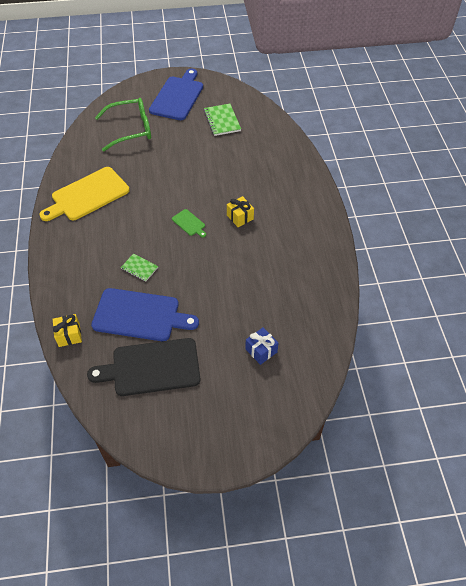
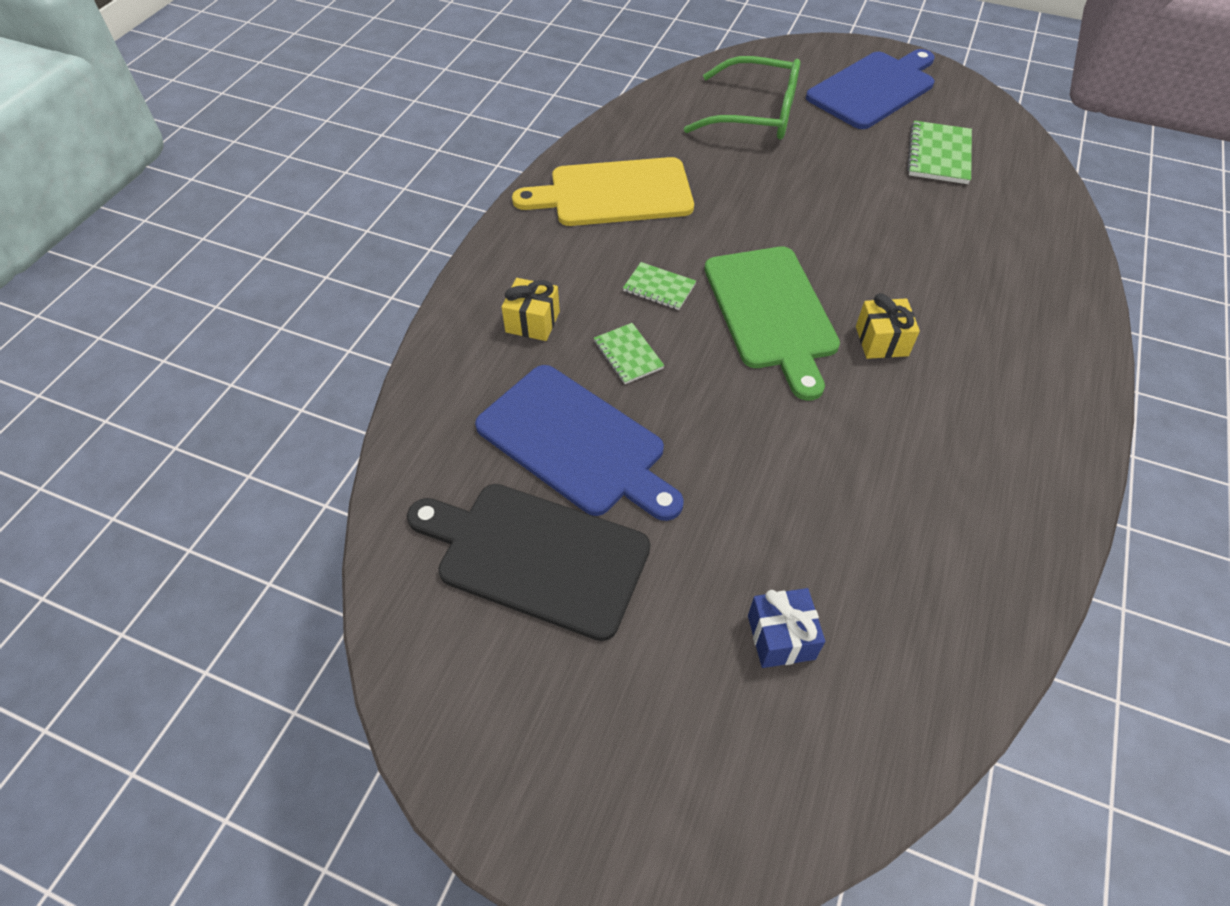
camera: 30 degrees right, 0 degrees up
(69, 335) = (429, 419): yellow gift -> yellow gift (532, 322)
(135, 232) = (659, 288): none -> green notebook
(189, 223) = (771, 312): green cutting board -> green cutting board, size x2.27

